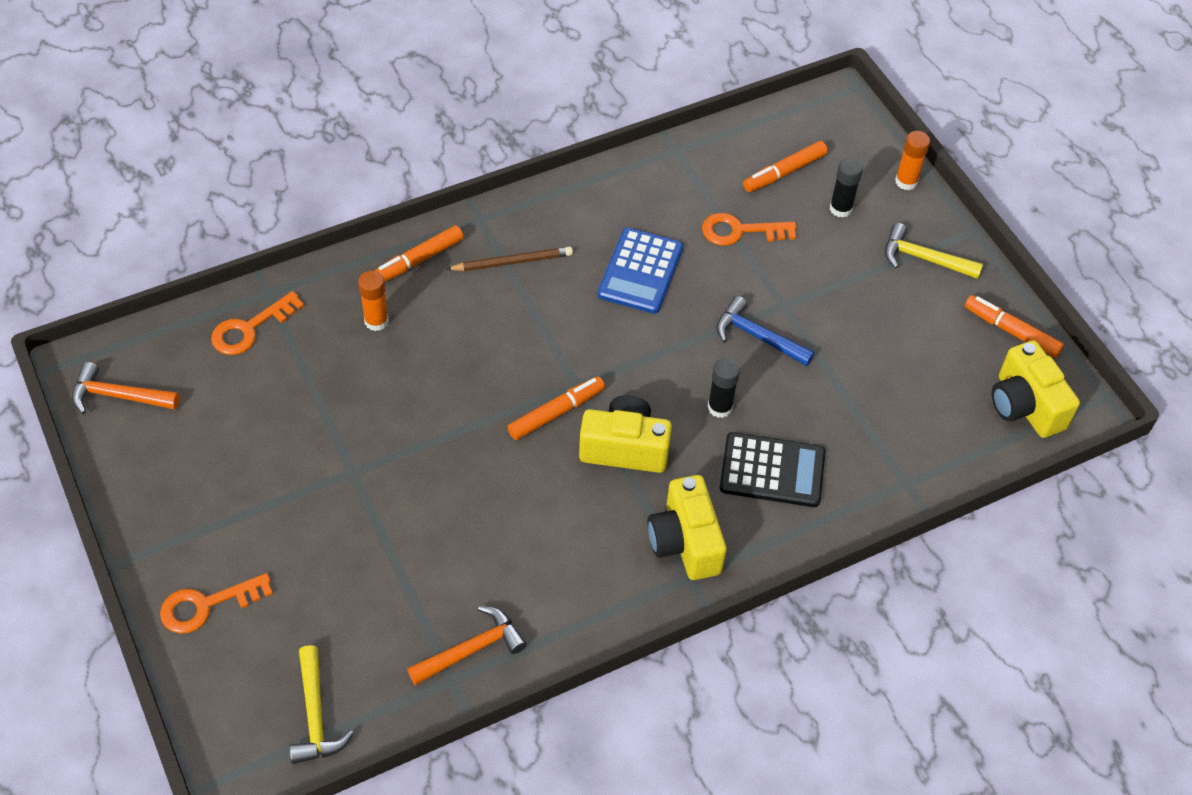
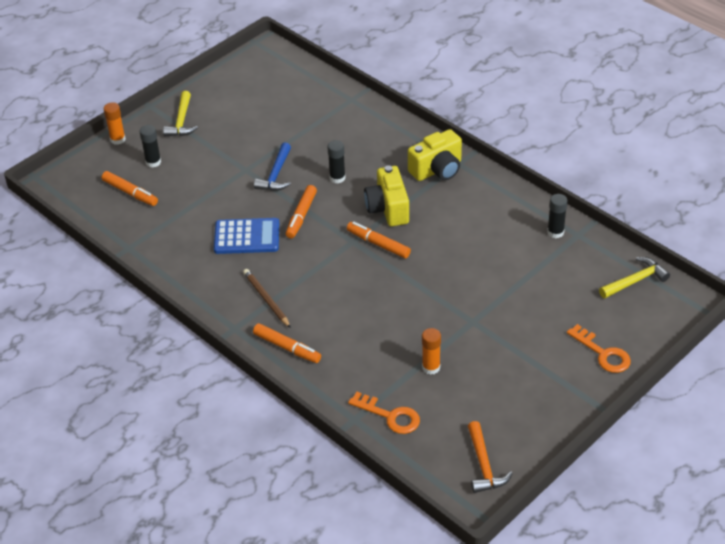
camera: 105 degrees left, 10 degrees down
(376, 321) = (350, 351): orange glue stick -> orange glue stick (431, 367)
(471, 650) = (555, 232): orange hammer -> black glue stick
(740, 231) = (191, 201): orange key -> none
(772, 471) = (371, 148): black calculator -> none
(1011, 331) = (223, 80): orange marker -> orange marker (301, 216)
(1025, 405) = (275, 68): yellow camera -> none

